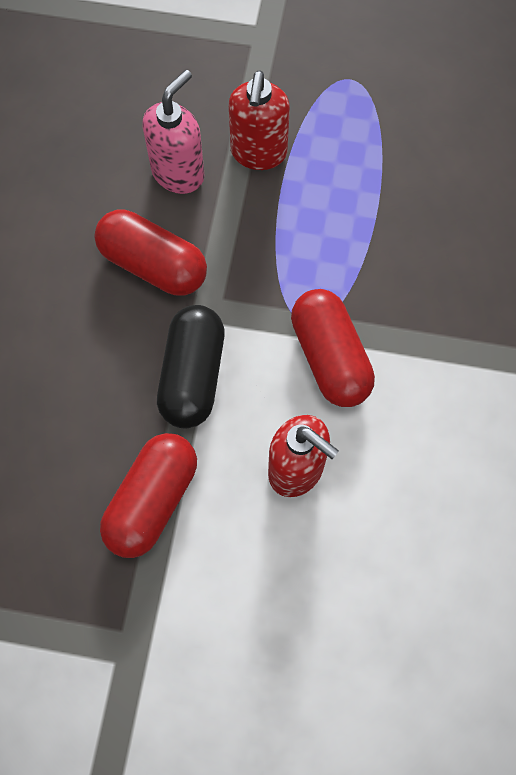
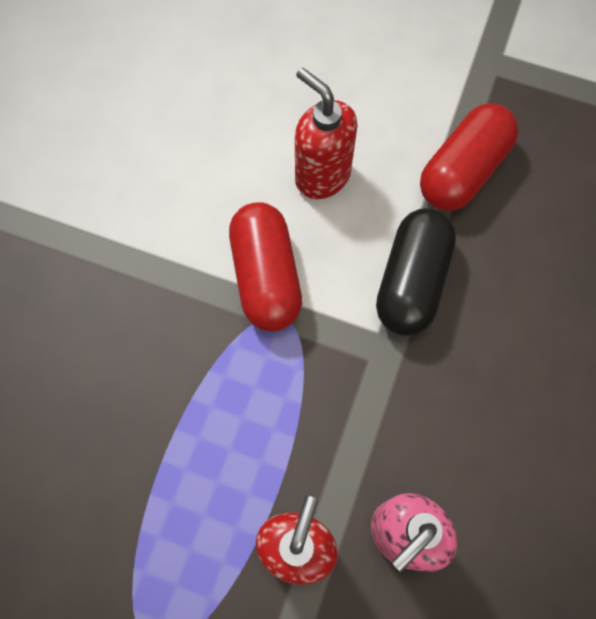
camera: 170 degrees left, 0 degrees up
(153, 264) = (443, 415): red capsule -> none

